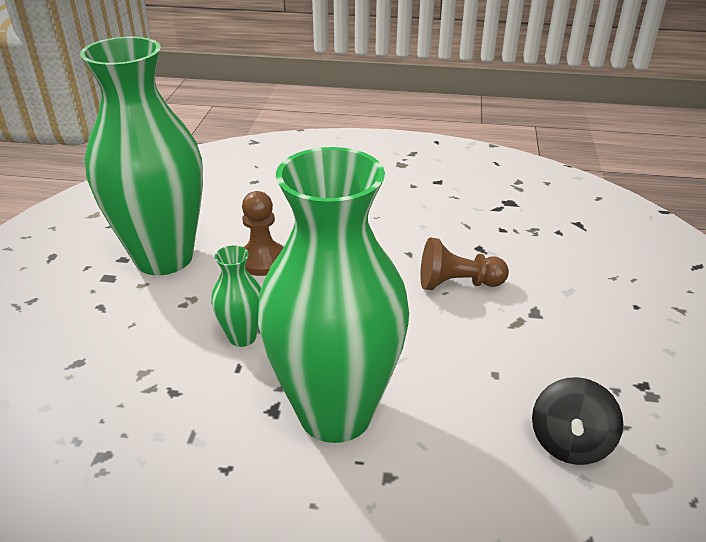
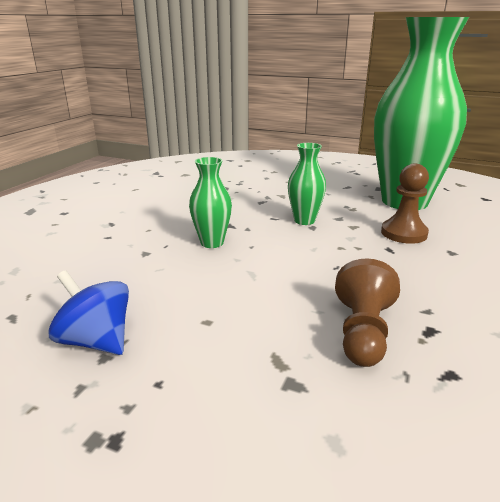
camera: 105 degrees right, 10 degrees down
(335, 413) = (212, 243): green vase -> green vase, size x0.42
(570, 443) = (96, 341): black spinning top -> blue spinning top

